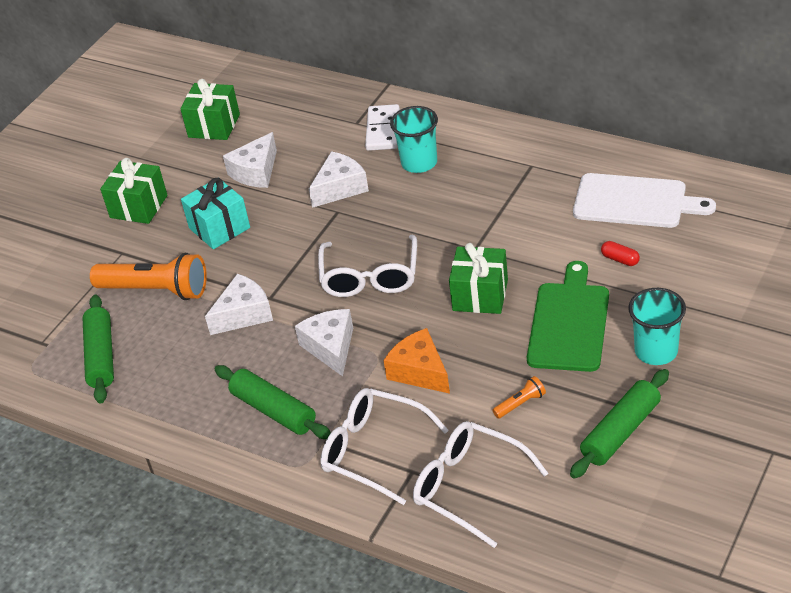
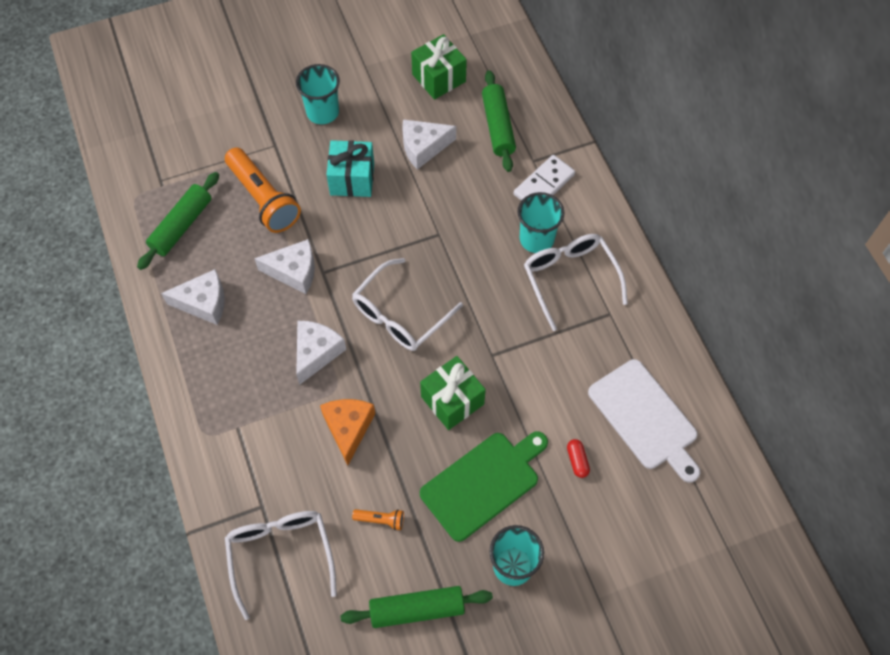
camera: 35 degrees right, 20 degrees up
(139, 206) = (322, 112): green gift -> turquoise cup
(274, 410) = (233, 372): green rolling pin -> green rolling pin (498, 126)
(340, 188) = (462, 214): white cheese -> white cheese (204, 303)
(374, 451) = (256, 466): white glasses -> white glasses (570, 279)

